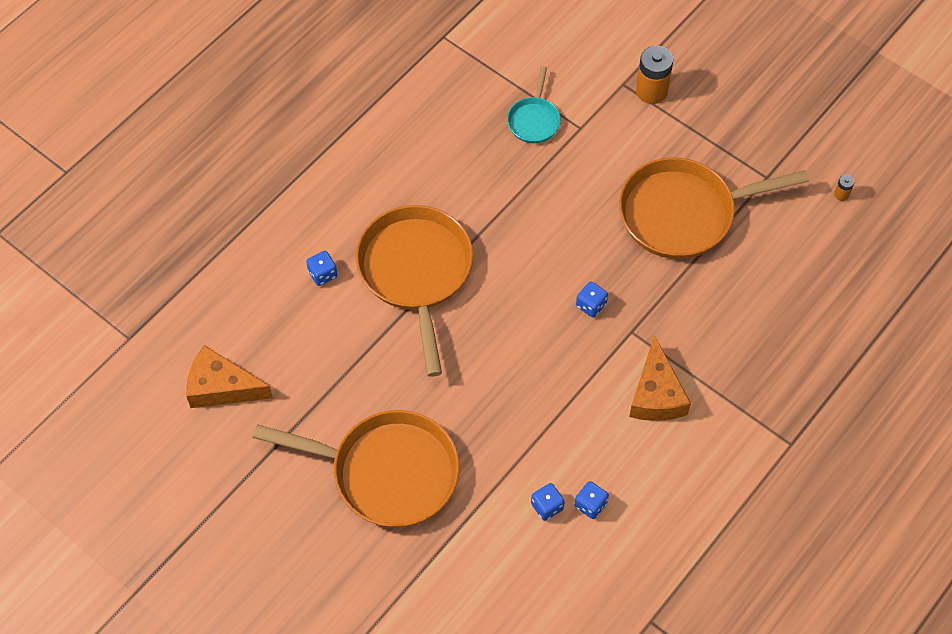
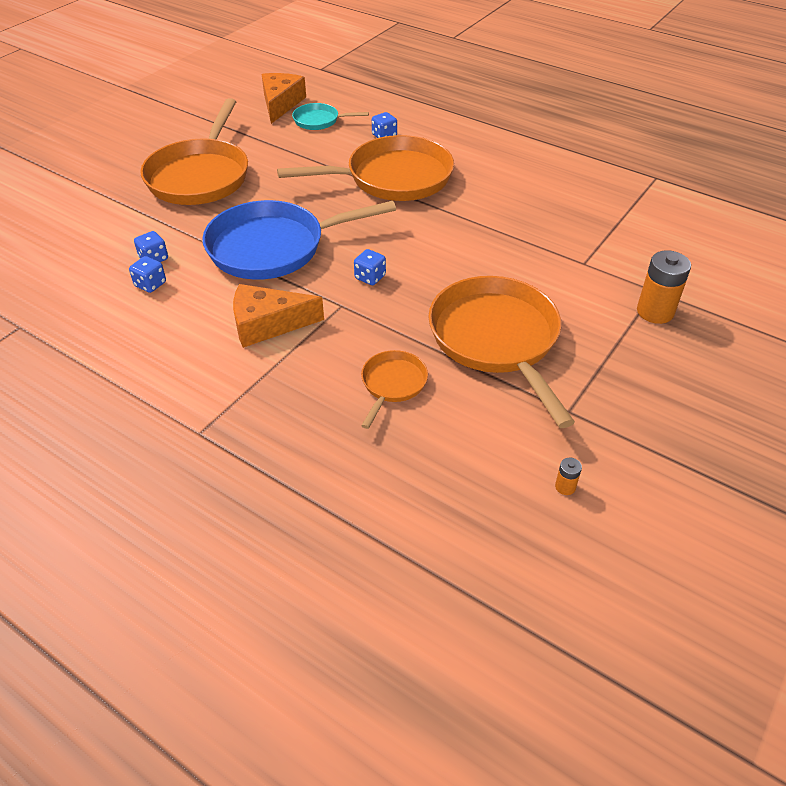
camera: 85 degrees right, 15 degrees down
(534, 120) = (581, 233): turquoise pan -> turquoise pan (319, 121)
(535, 390) = (274, 247): none -> blue pan
(736, 297) = (392, 385): none -> orange pan

